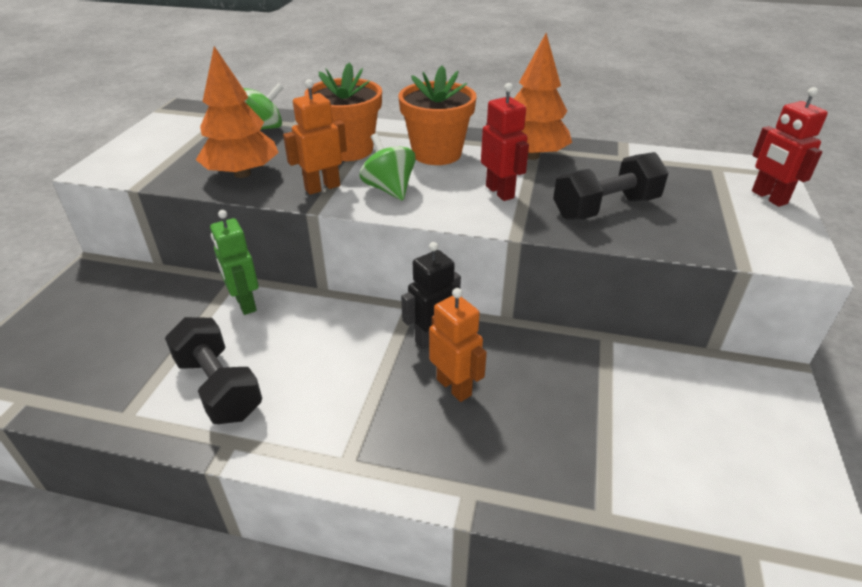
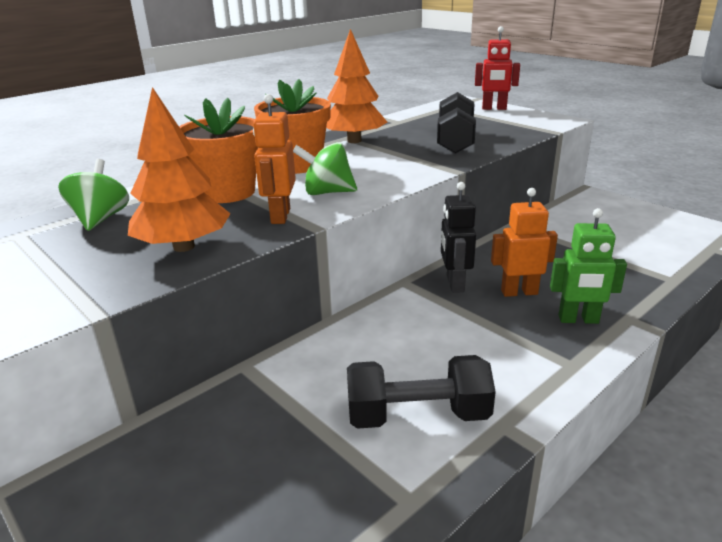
camera: 55 degrees left, 10 degrees down
(245, 304) = (298, 368): green robot -> green robot (578, 320)
(500, 192) = (391, 161): red robot -> none

